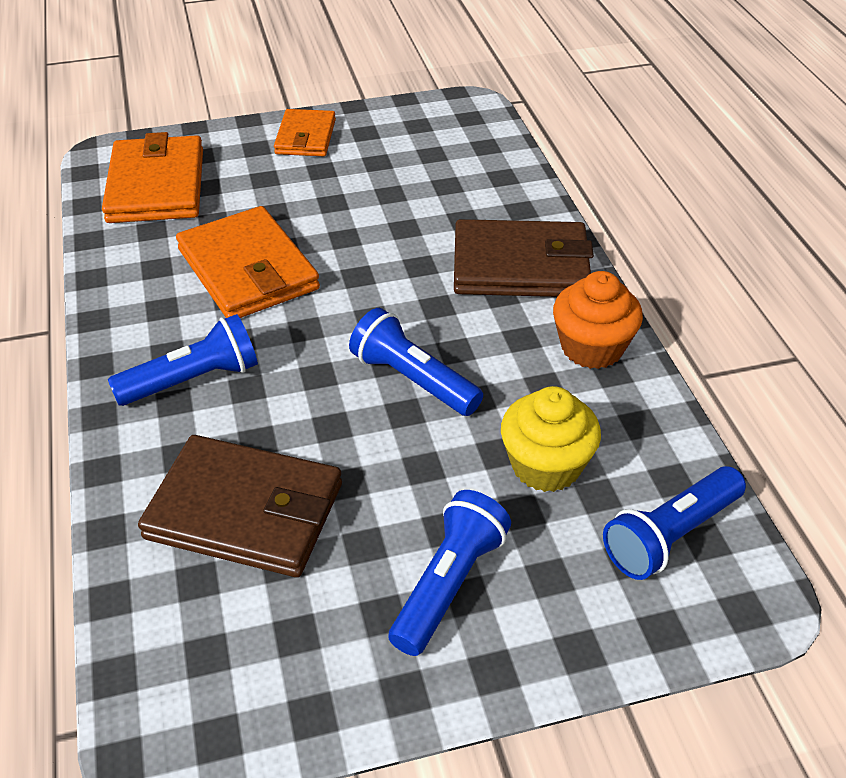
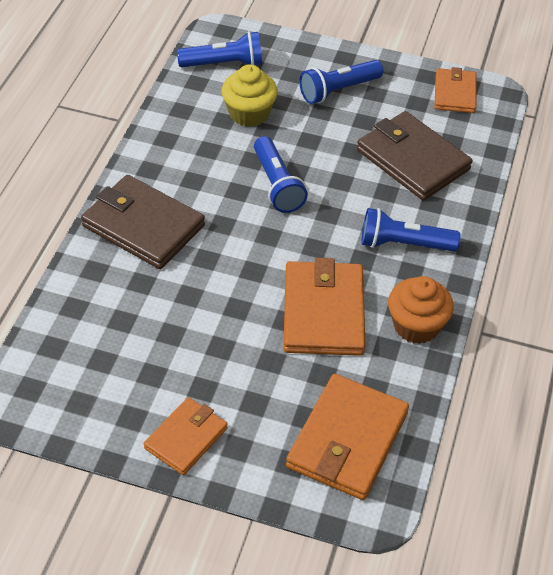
camera: 150 degrees left, 5 degrees up
(237, 696) = (454, 93): none -> orange wallet
(592, 347) = (161, 156): orange cupcake -> orange cupcake (416, 325)

